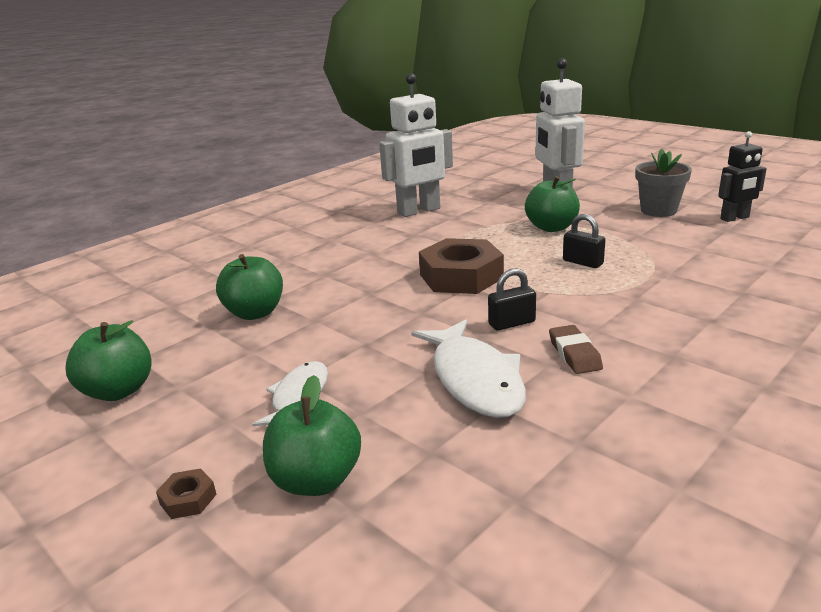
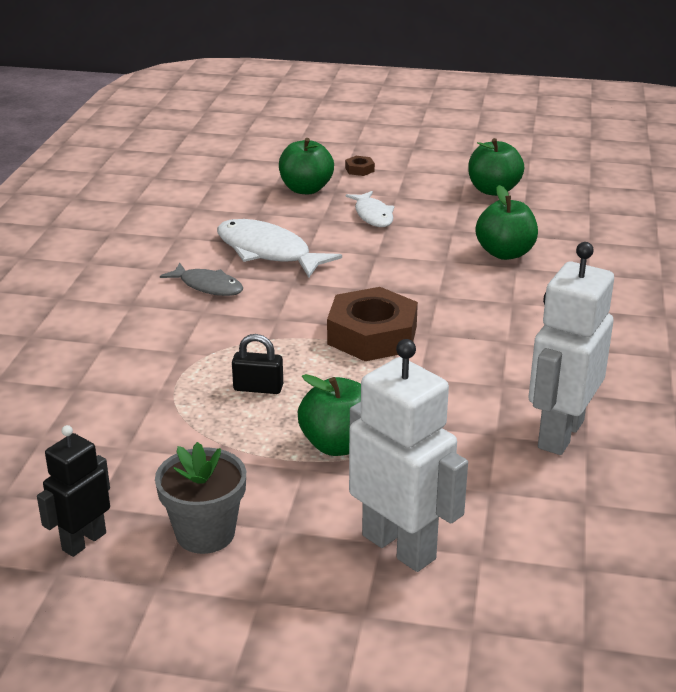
camera: 145 degrees right, 5 degrees up
(511, 323) = (277, 298): black padlock -> none
(574, 354) = (208, 286): brown eraser -> grey fish

